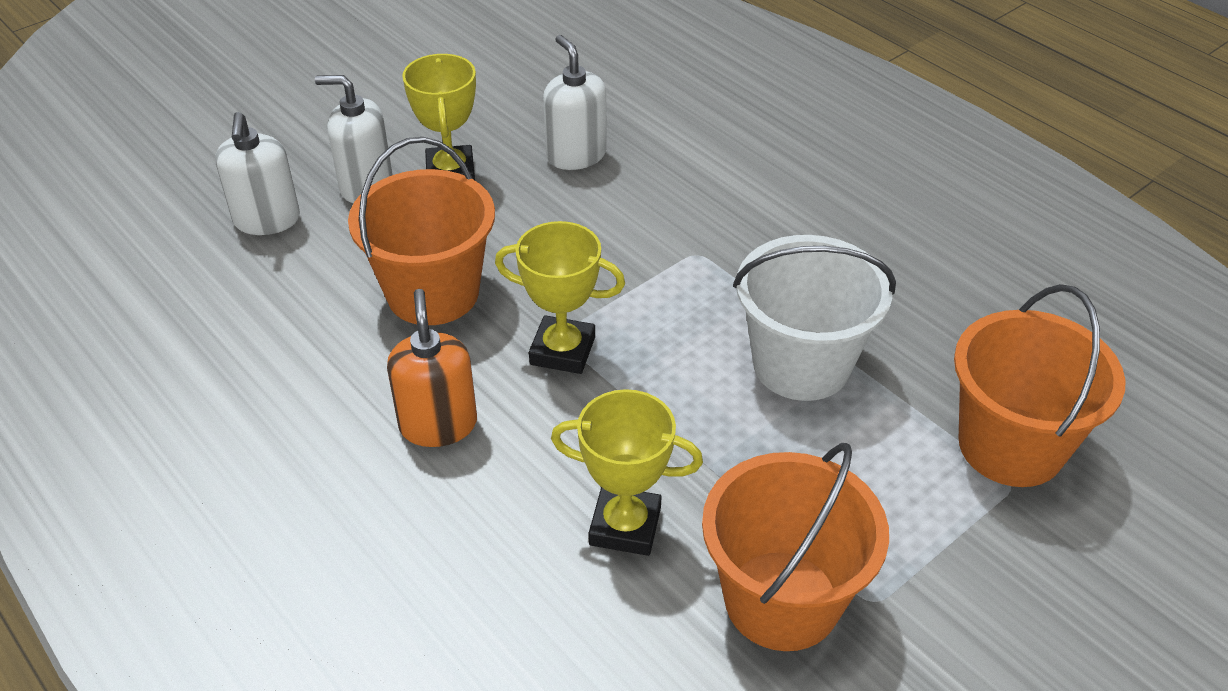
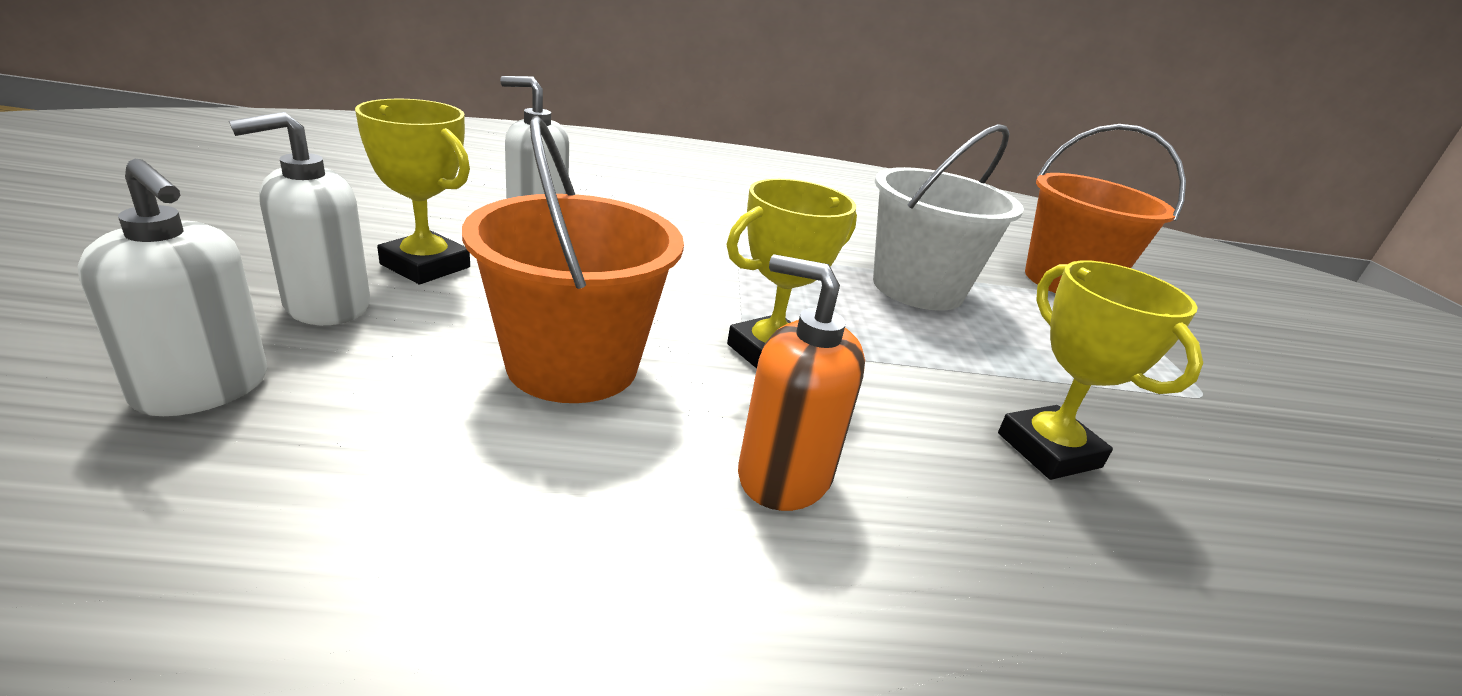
camera: 55 degrees left, 15 degrees down
(625, 526) = (1048, 450): yellow trophy -> yellow trophy turned 75 degrees counterclockwise
(781, 600) = (1189, 429): orange bucket -> none

